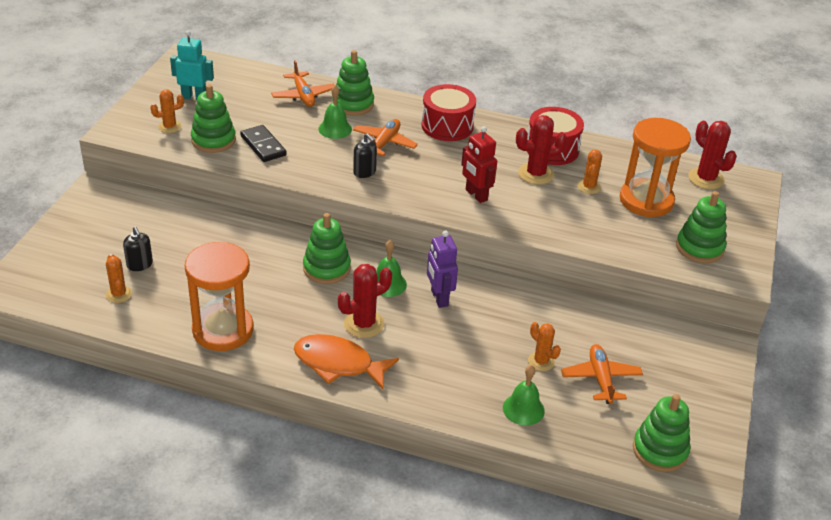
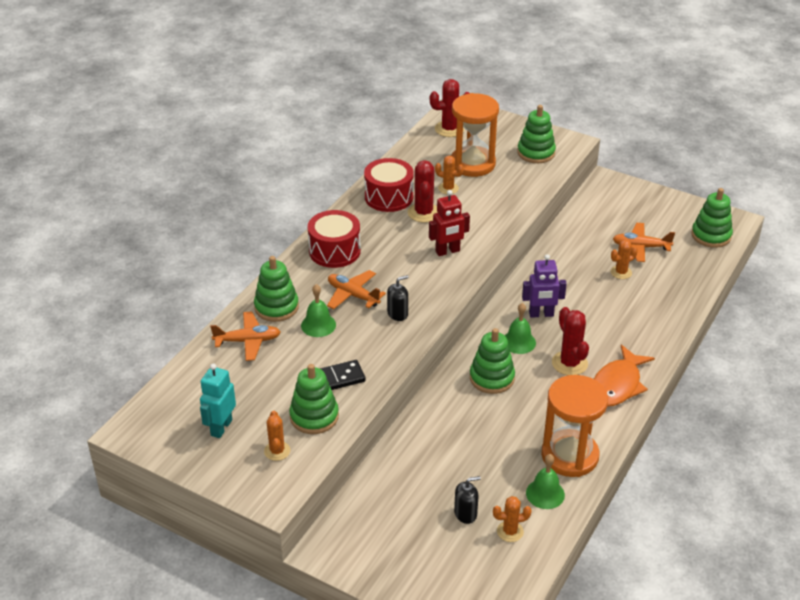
camera: 75 degrees left, 0 degrees up
(523, 409) = (671, 291): green bell -> green bell (545, 494)

